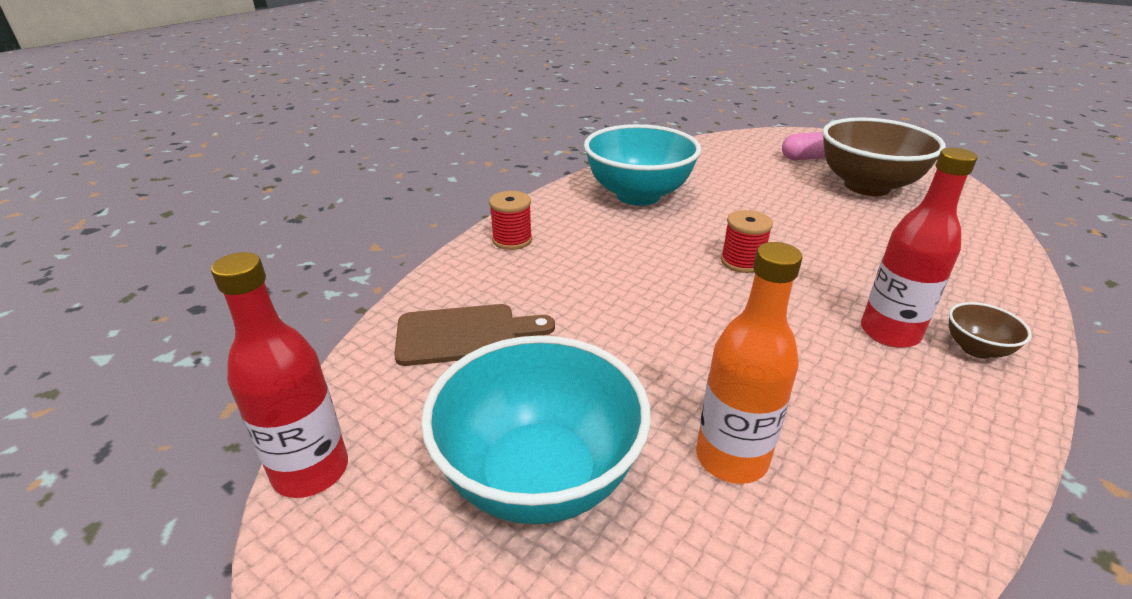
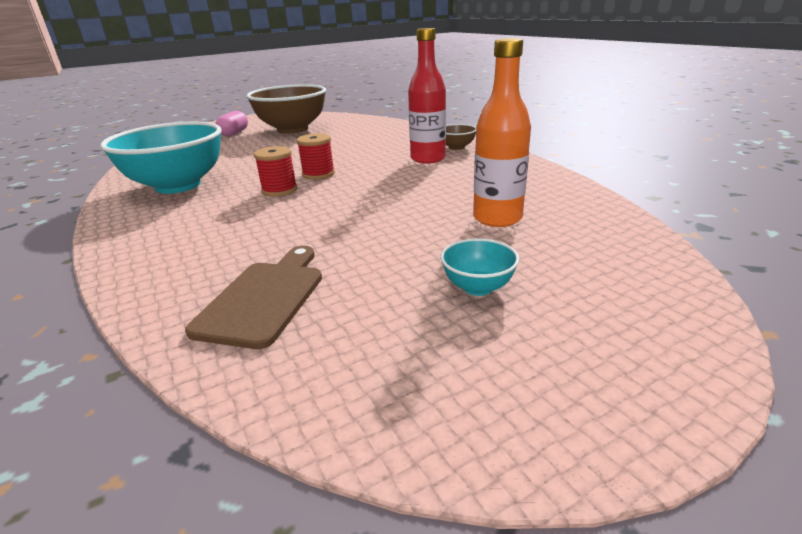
camera: 65 degrees left, 5 degrees down
(311, 471) = (391, 433): red bottle -> none
(512, 240) = (145, 249): red spool -> red spool (279, 190)
(539, 477) = (478, 287): turquoise bowl -> turquoise bowl, size x0.43

